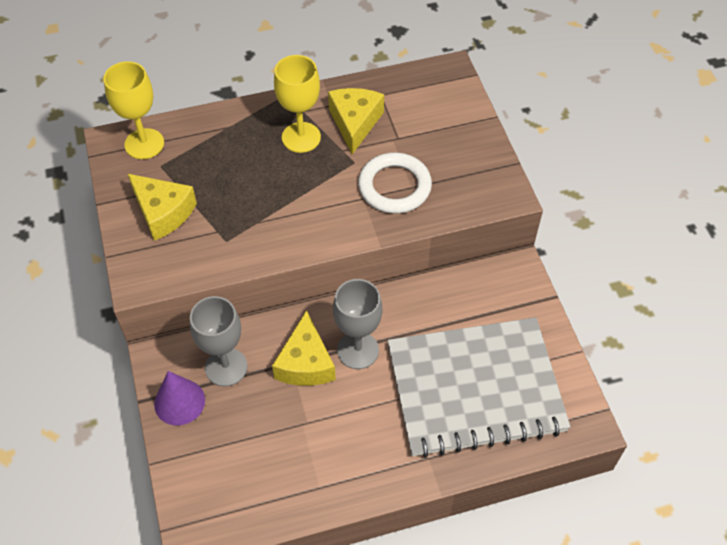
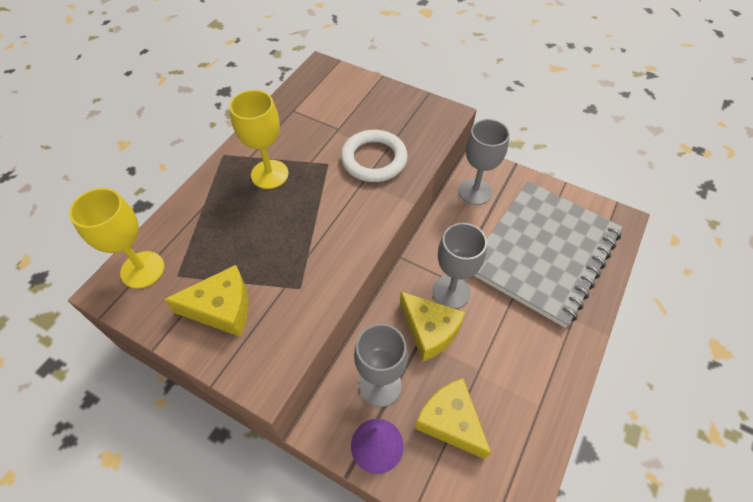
camera: 45 degrees left, 0 degrees up
(355, 123) = (297, 139): yellow cheese -> yellow cheese (450, 421)
(482, 289) = (475, 191): none -> grey goblet

